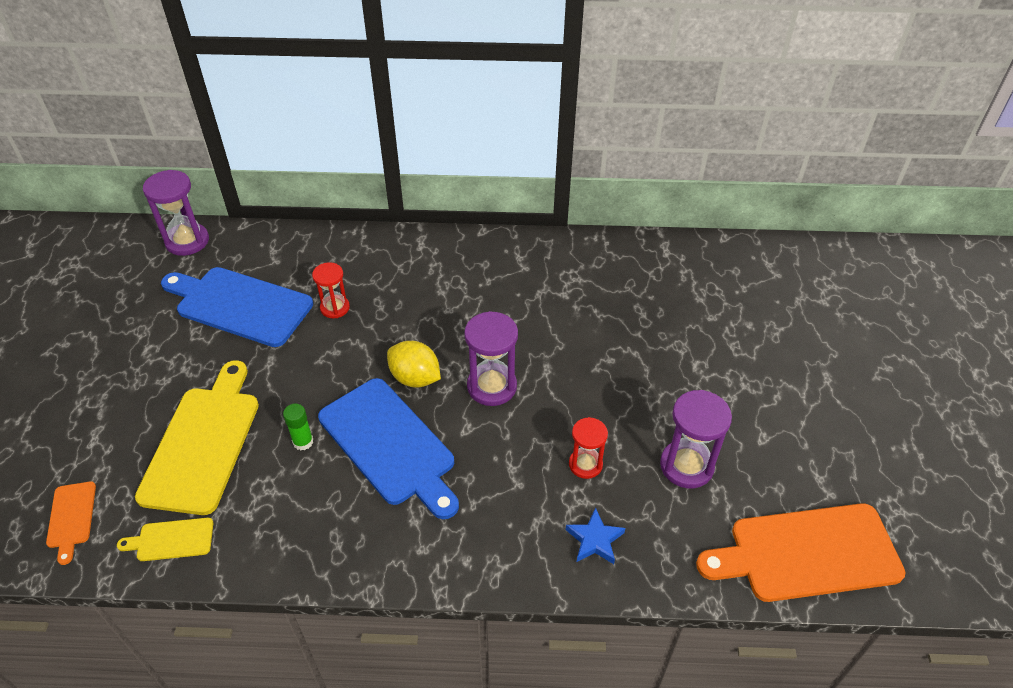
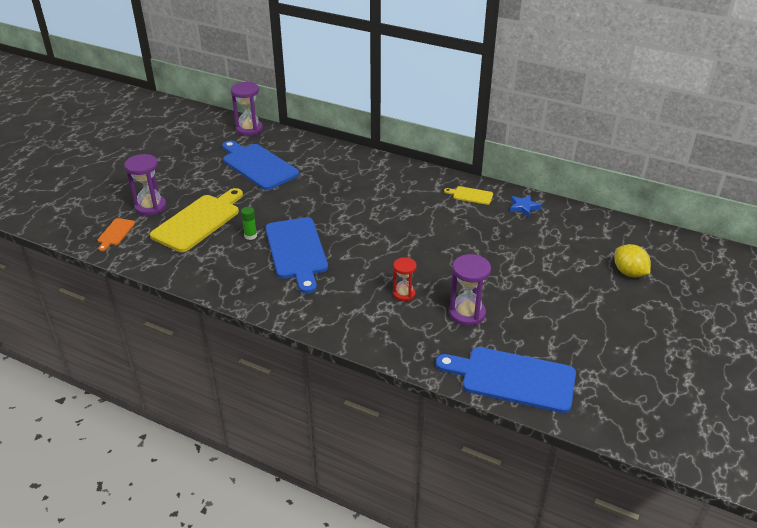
camera: 25 degrees right, 10 degrees down
(171, 540) = (157, 257): yellow cutting board -> yellow cutting board (471, 195)
(335, 308) = (309, 180): red hourglass -> none
(415, 378) = (332, 225): yellow lemon -> yellow lemon (629, 273)
(492, 386) = (374, 241): purple hourglass -> purple hourglass (150, 207)
(595, 540) = (383, 329): blue star -> blue star (523, 207)
(807, 553) = (513, 378): orange cutting board -> blue cutting board

